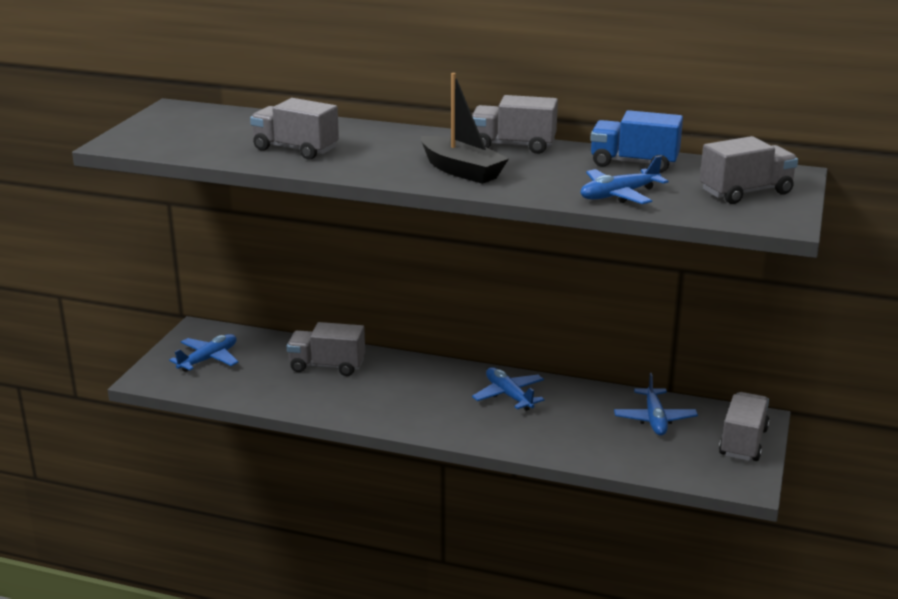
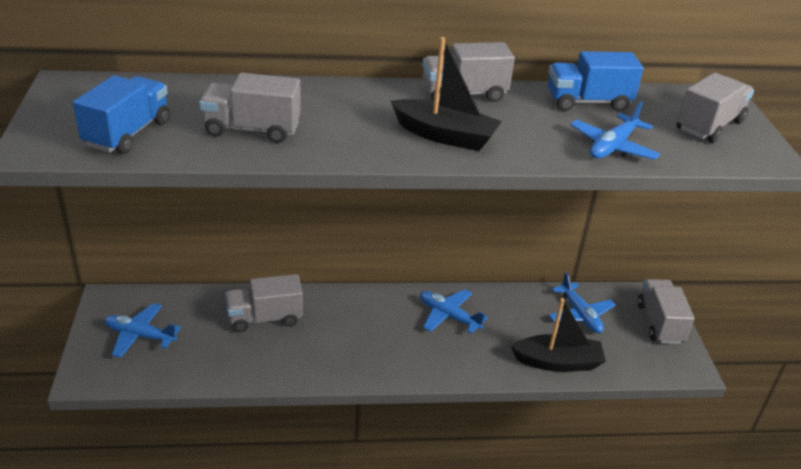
camera: 25 degrees left, 10 degrees up
(194, 142) = (127, 133): none -> blue truck
(208, 359) = (140, 335): blue plane -> blue plane turned 90 degrees counterclockwise
(597, 451) = (557, 362): none -> black boat

